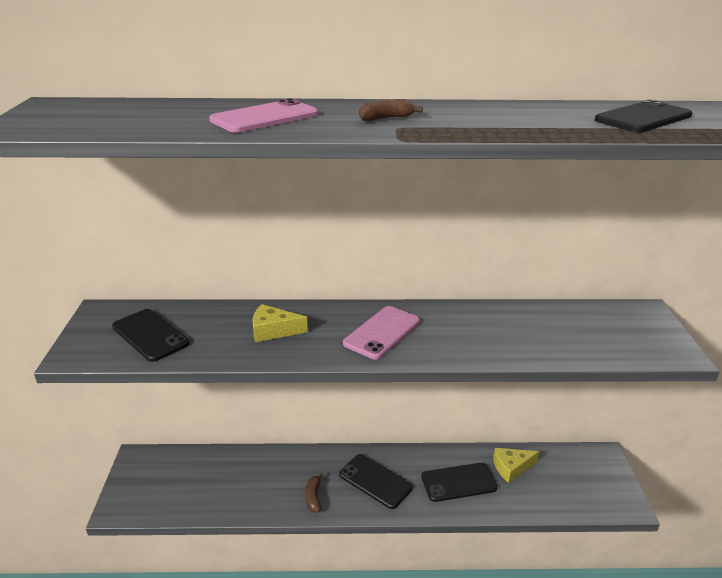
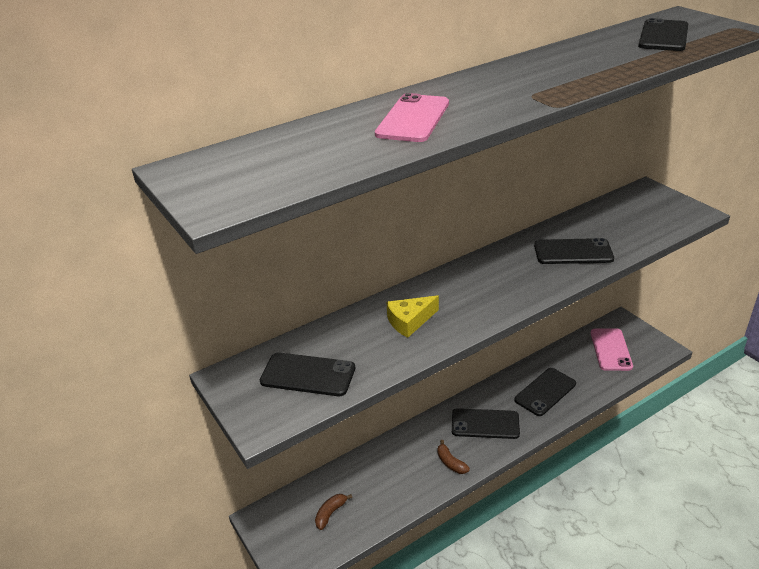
camera: 30 degrees left, 5 degrees up
(382, 332) = (495, 284): pink phone -> pink phone (610, 349)
(386, 118) = (506, 90): brown banana -> brown banana (330, 513)
(491, 336) = (573, 252): none -> black phone
(511, 468) = (570, 361): yellow cheese -> none

